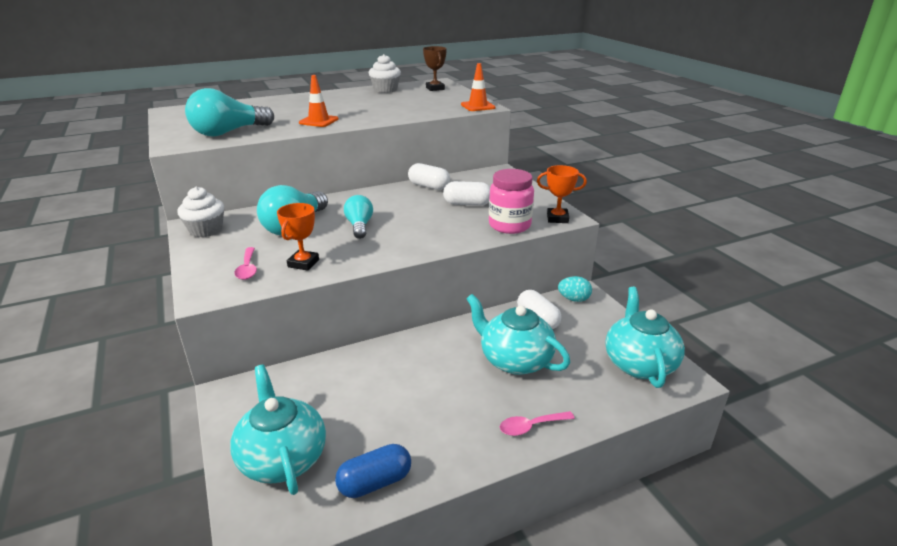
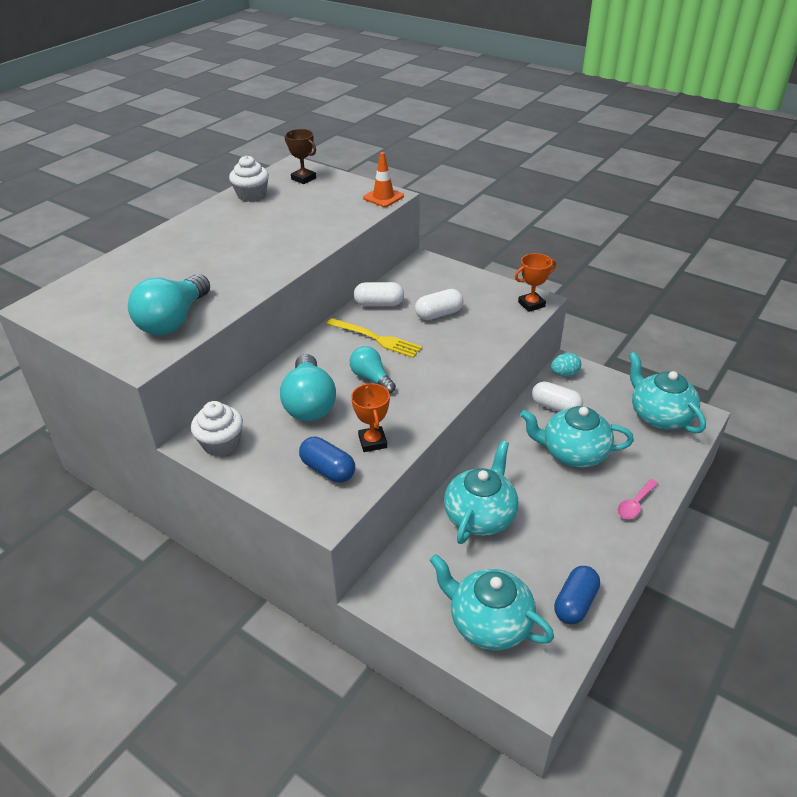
camera: 30 degrees left, 10 degrees up
(247, 268) = (328, 470): pink spoon -> blue capsule
(319, 121) = (249, 270): orange traffic cone -> none
(375, 373) = (480, 516): none -> turquoise teapot
(397, 205) = (376, 338): none -> yellow fork
(509, 225) = (501, 327): pink jar -> none

